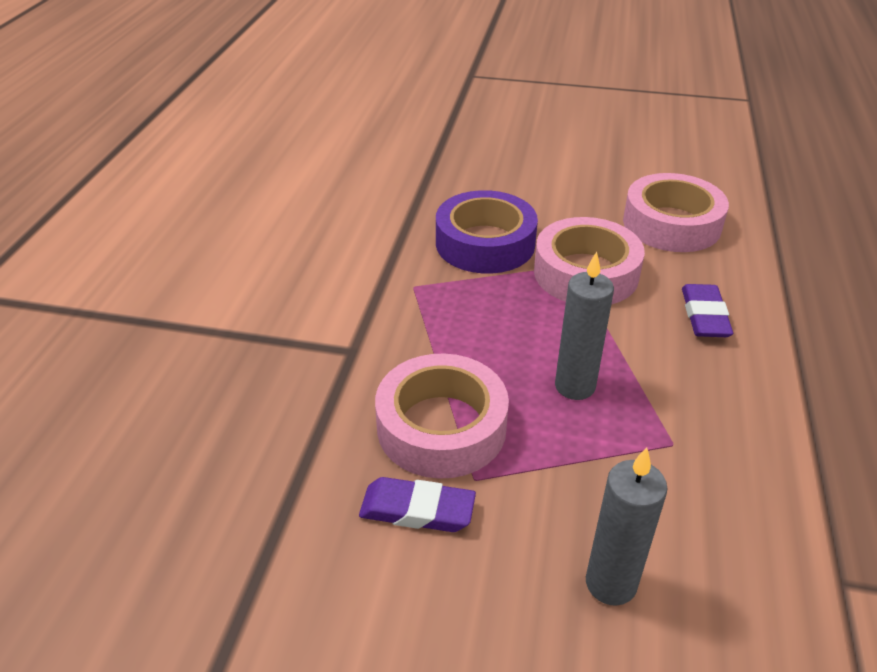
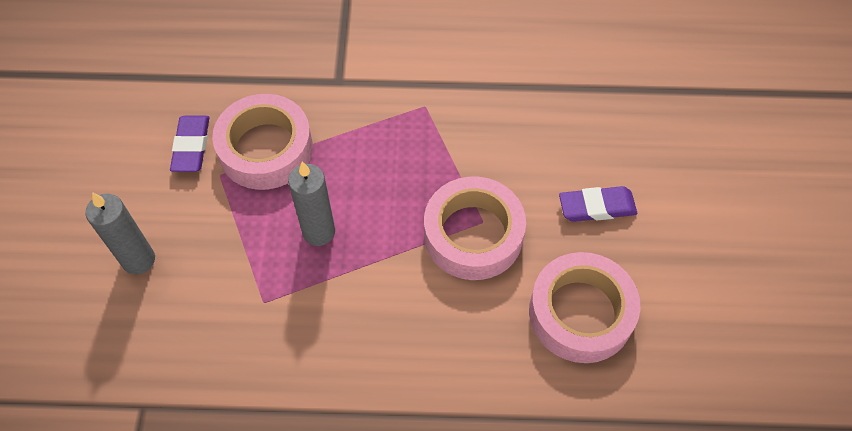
camera: 80 degrees right, 20 degrees up
(485, 243) = (501, 150): purple tape -> none
(704, 315) = (428, 335): purple eraser -> purple eraser (597, 207)

